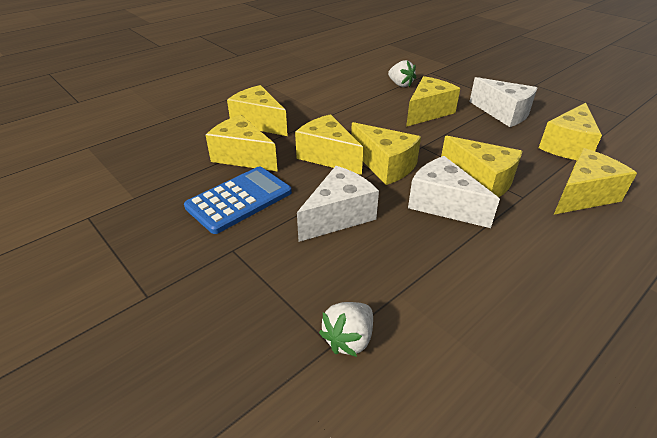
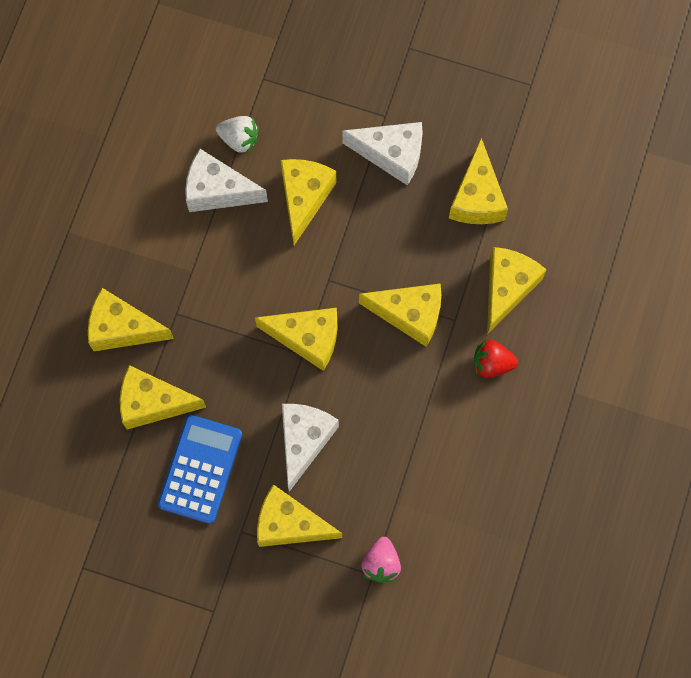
camera: 30 degrees left, 35 degrees up
(328, 156) = (241, 354): yellow cheese -> yellow cheese (289, 524)
(349, 339) = (381, 563): white strawberry -> pink strawberry
(443, 204) = (387, 373): white cheese -> white cheese (217, 191)
(553, 233) = (492, 363): none -> red strawberry

